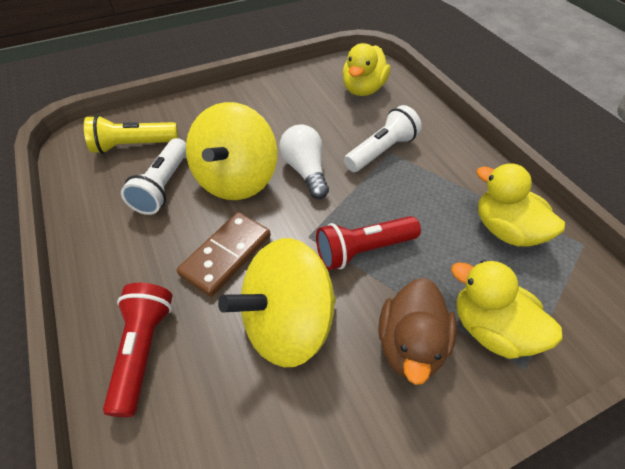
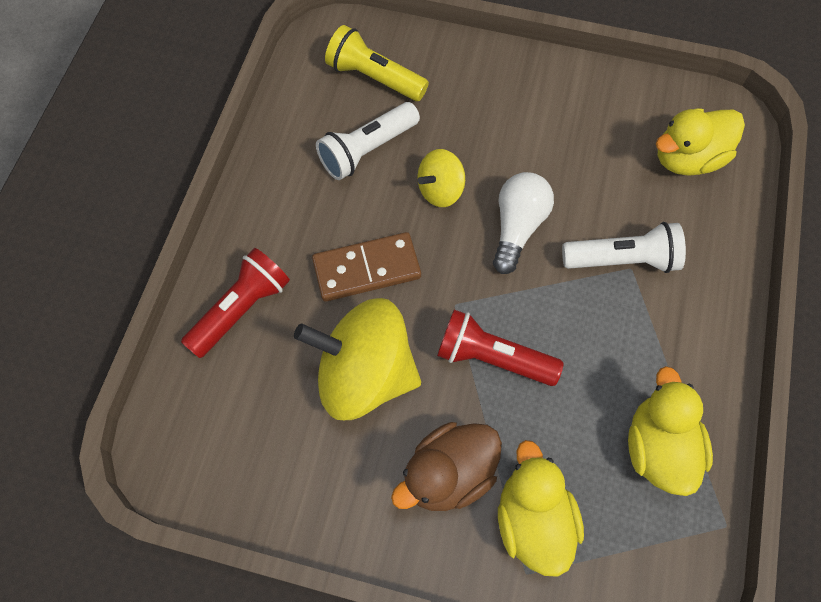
camera: 40 degrees right, 15 degrees up
(236, 180) = (440, 190): yellow spinning top -> yellow spinning top, size x0.51

